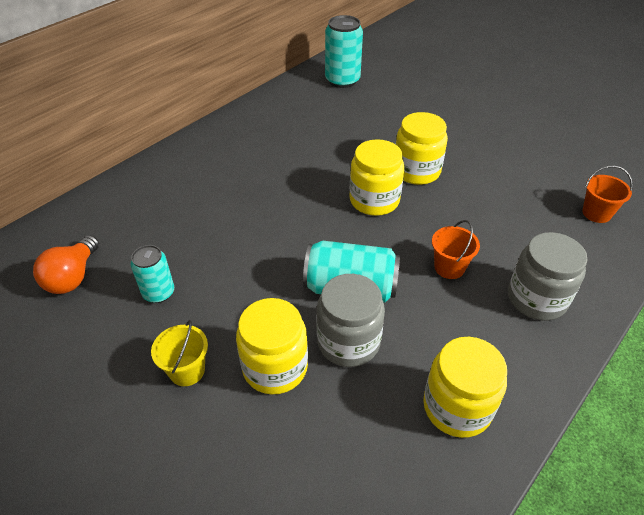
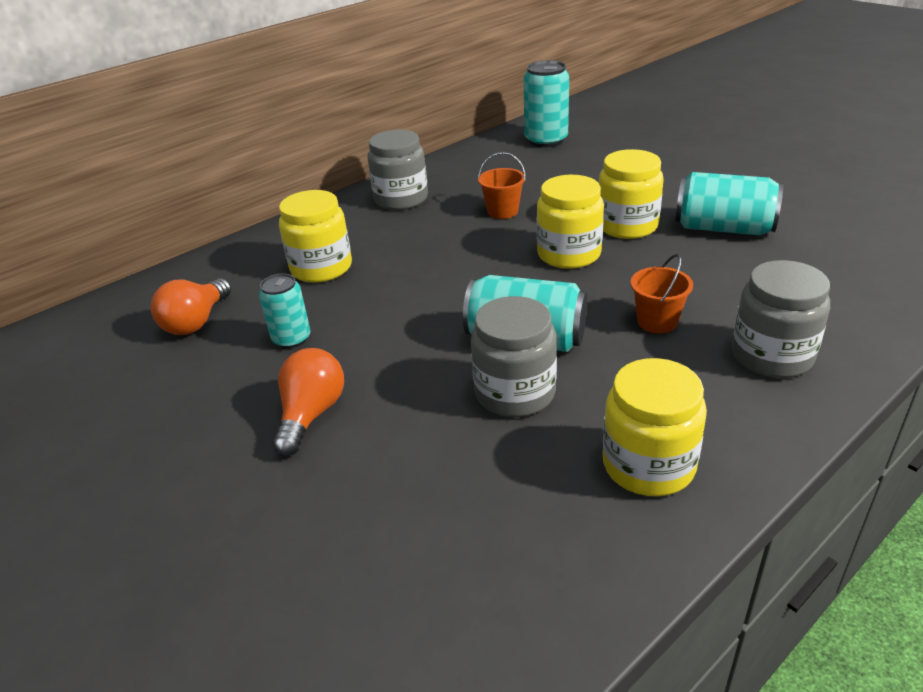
camera: 10 degrees right, 10 degrees down
(187, 370) = (311, 414): yellow bucket -> orange light bulb
(230, 142) = (401, 199): none -> grey jar
(275, 367) = (418, 415): yellow jar -> yellow jar (321, 268)
(490, 173) = (723, 228): none -> turquoise can
(596, 213) = (865, 269): orange bucket -> orange bucket (502, 211)

